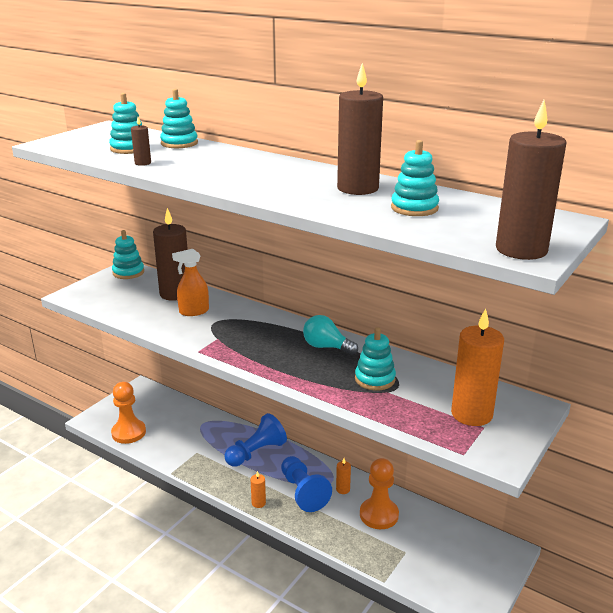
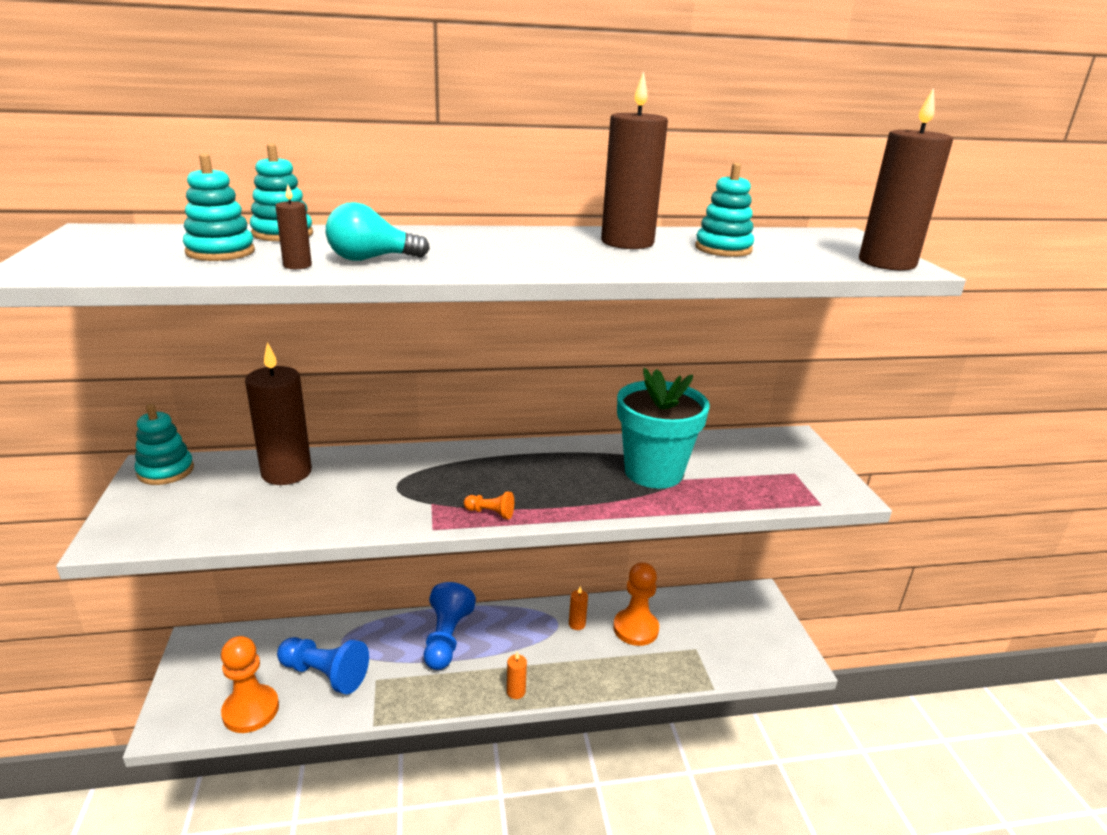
camera: 45 degrees left, 0 degrees up
(194, 311) = (349, 484): orange spray bottle -> none
(238, 357) = (490, 513): none -> orange pawn
(303, 492) = (545, 651): blue pawn -> blue pawn (325, 674)
(326, 347) = (561, 461): turquoise light bulb -> turquoise light bulb (371, 259)
(375, 379) = (653, 472): turquoise stacking toy -> turquoise flower pot
(471, 414) = (770, 466): orange candle -> none

